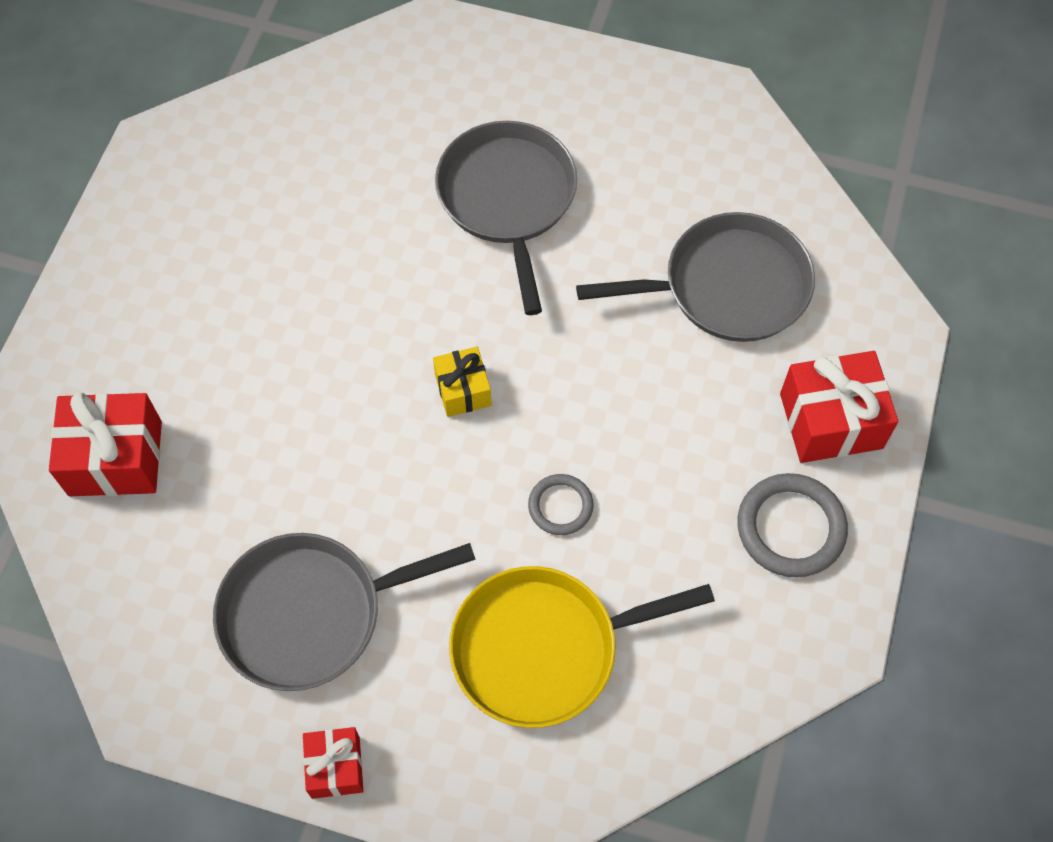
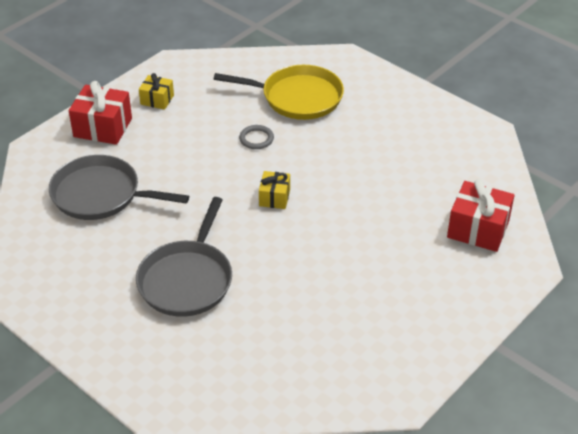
camera: 155 degrees left, 20 degrees down
(309, 614) = (399, 139): grey pan -> none
(335, 767) = (409, 91): red gift -> none
(790, 528) = (157, 100): grey ring -> yellow gift

